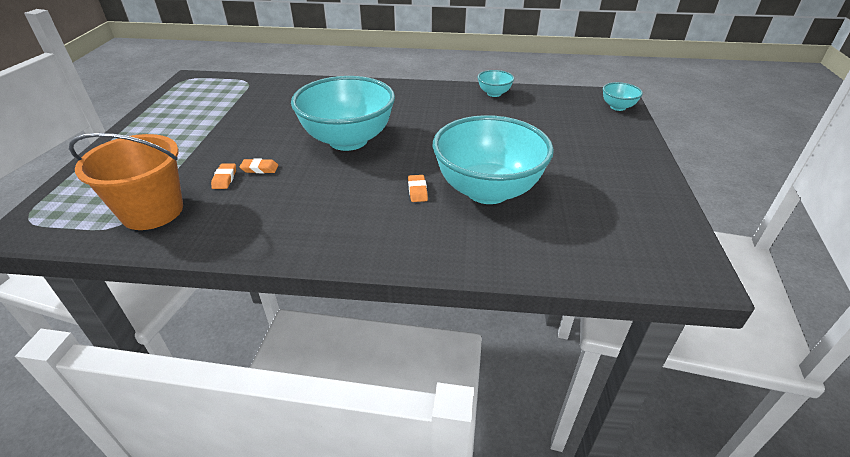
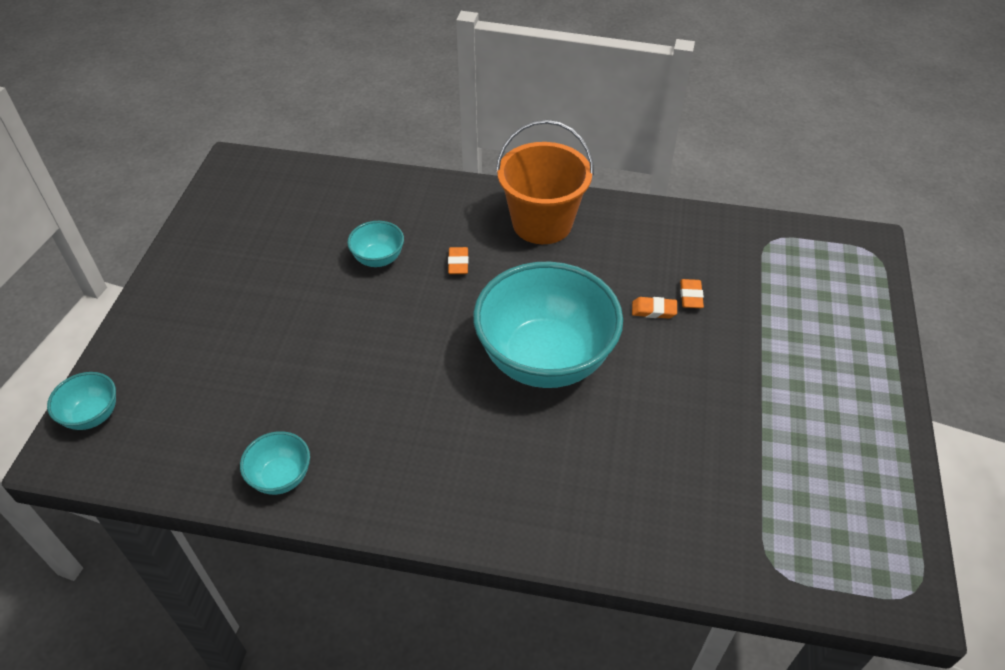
camera: 175 degrees left, 10 degrees up
(152, 211) = (746, 254): orange bucket -> orange bucket (542, 223)
(487, 190) = (378, 259): turquoise bowl -> turquoise bowl, size x0.43

